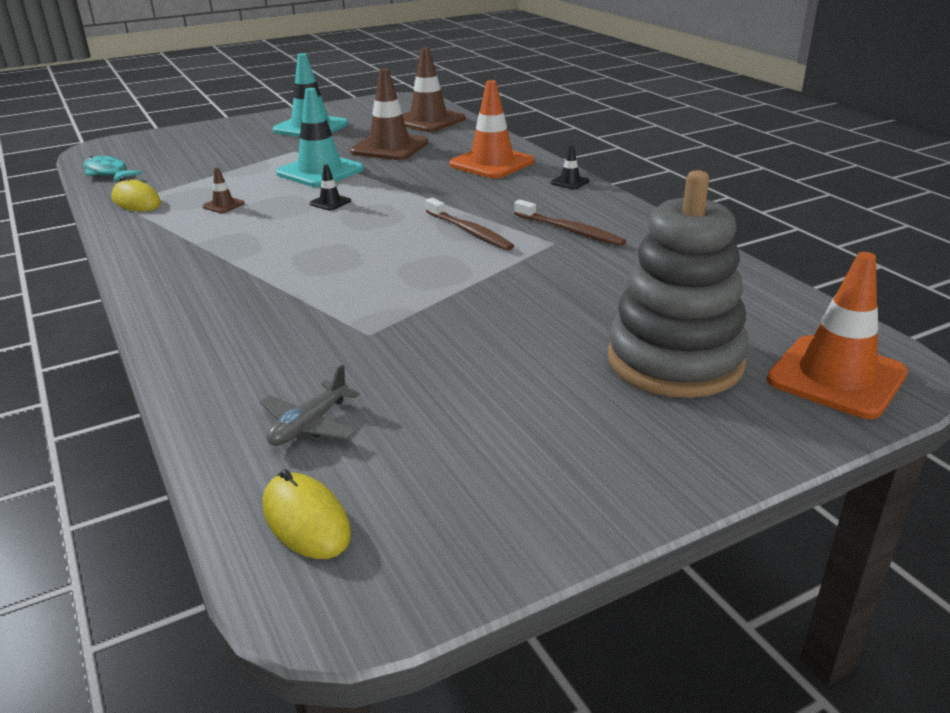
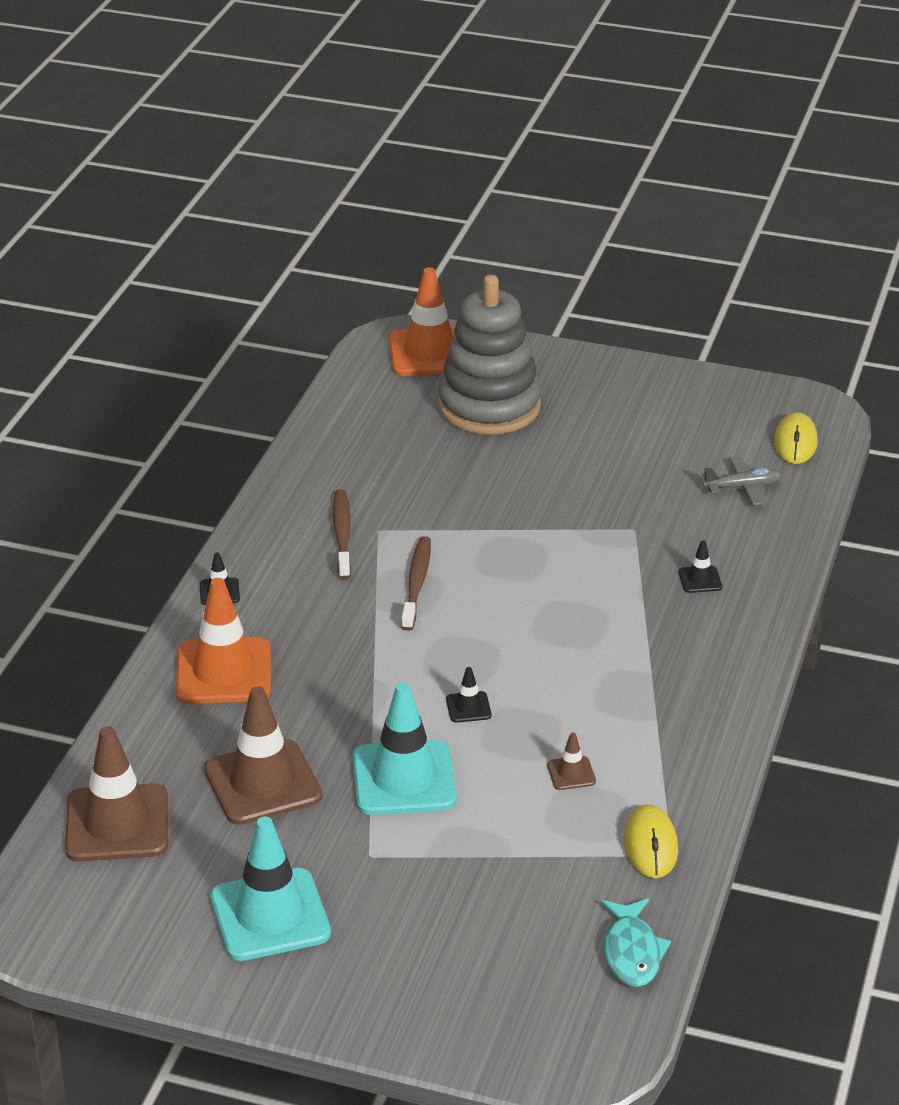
camera: 135 degrees left, 5 degrees up
(258, 327) = (700, 579): none -> black traffic cone

